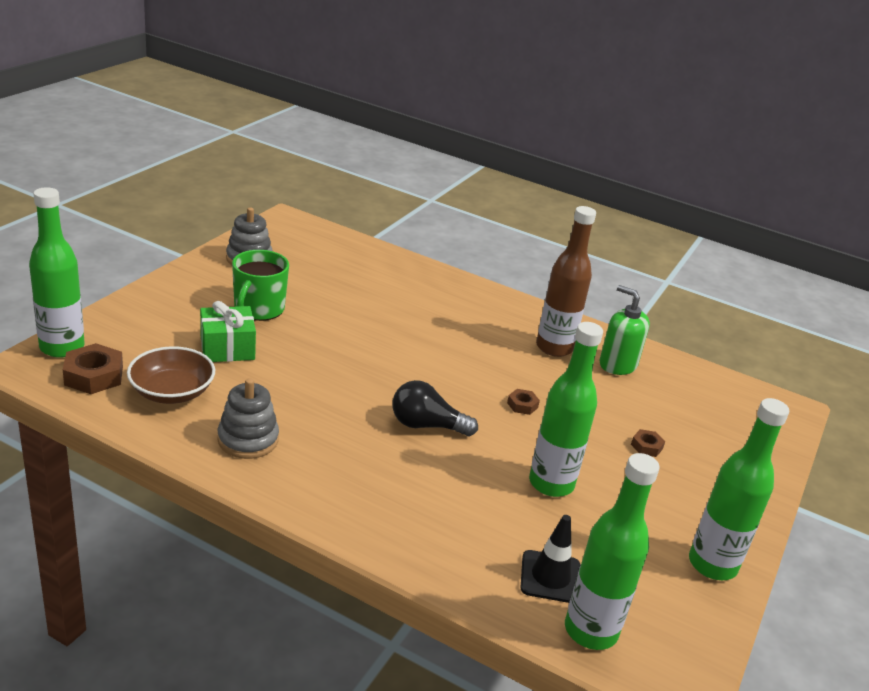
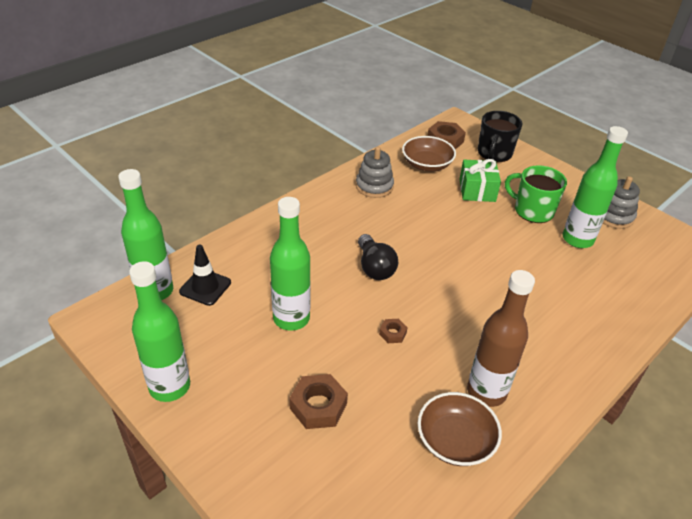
camera: 110 degrees right, 10 degrees up
(62, 347) = (475, 131): green bottle -> green bottle (577, 239)
(126, 332) = (494, 153): none -> black mug
(426, 425) = (374, 267): black light bulb -> black light bulb turned 135 degrees clockwise
(617, 364) = (455, 441): green soap dispenser -> brown bowl
(646, 446) = (318, 406): brown nut -> brown nut, size x1.86

